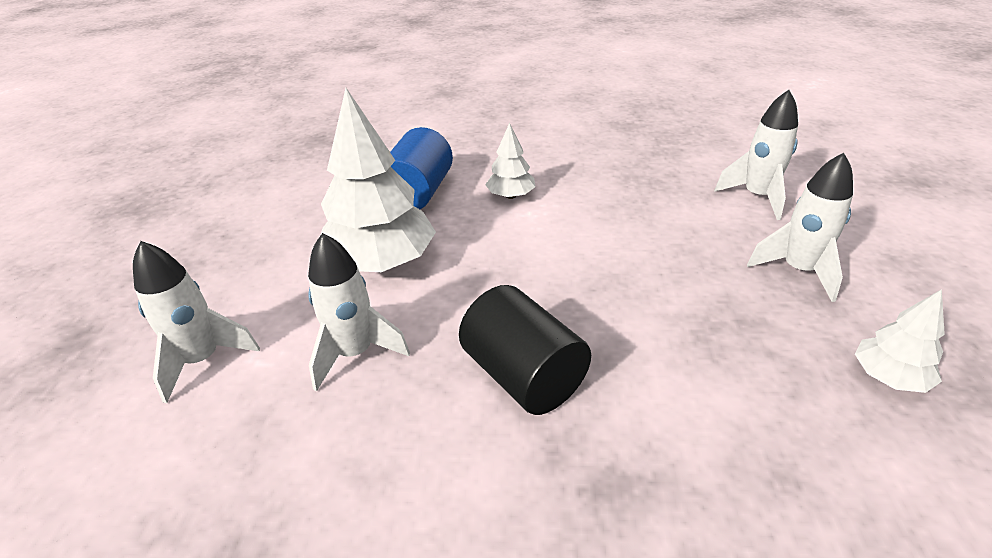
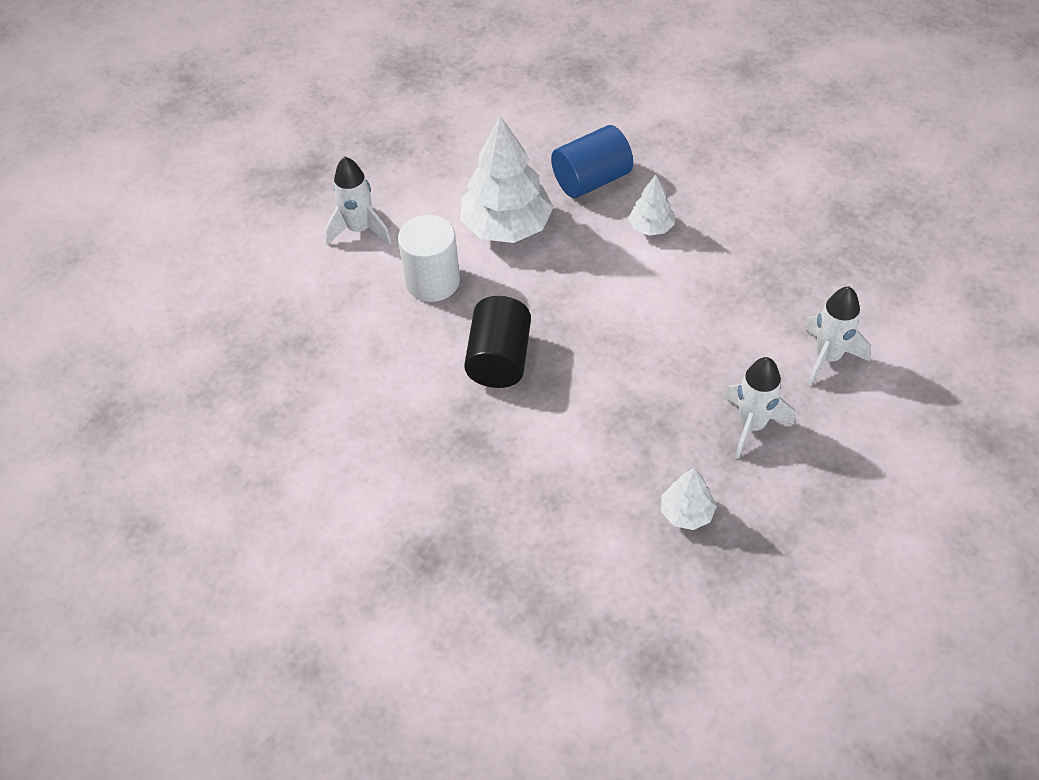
camera: 45 degrees right, 15 degrees up
(355, 353) = (432, 281): white rocket -> white cylinder

